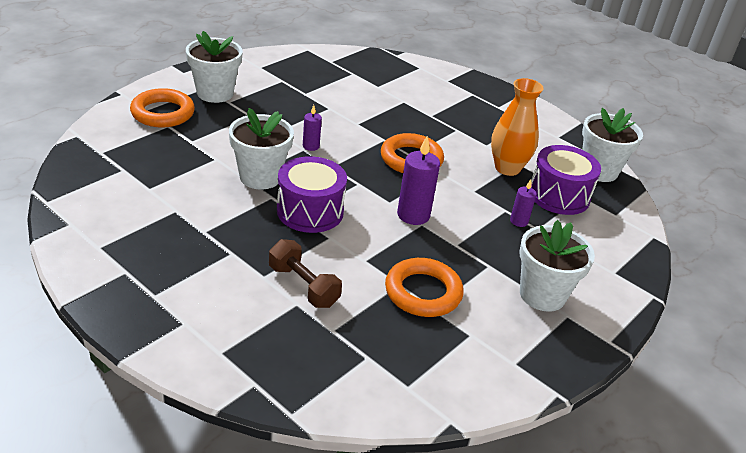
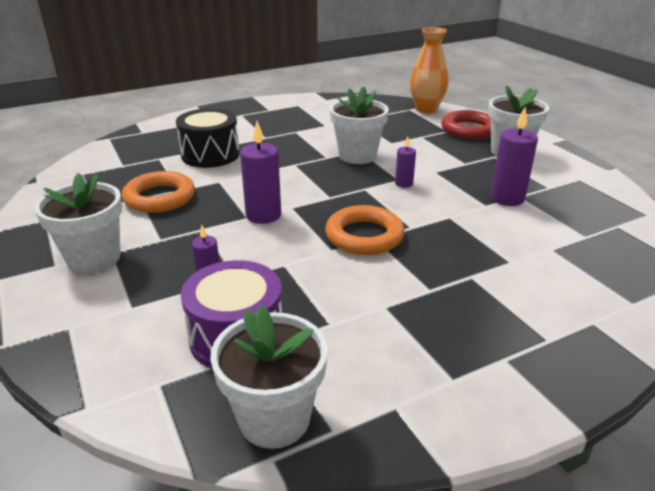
camera: 115 degrees right, 5 degrees down
(163, 113) = (469, 130): orange ring -> red ring
(303, 286) = (210, 155): brown dumbbell -> black drum
(310, 211) = (298, 169): purple drum -> none
(312, 98) = (507, 198): none -> purple candle
(507, 168) = (320, 308): orange vase -> orange vase (426, 109)

